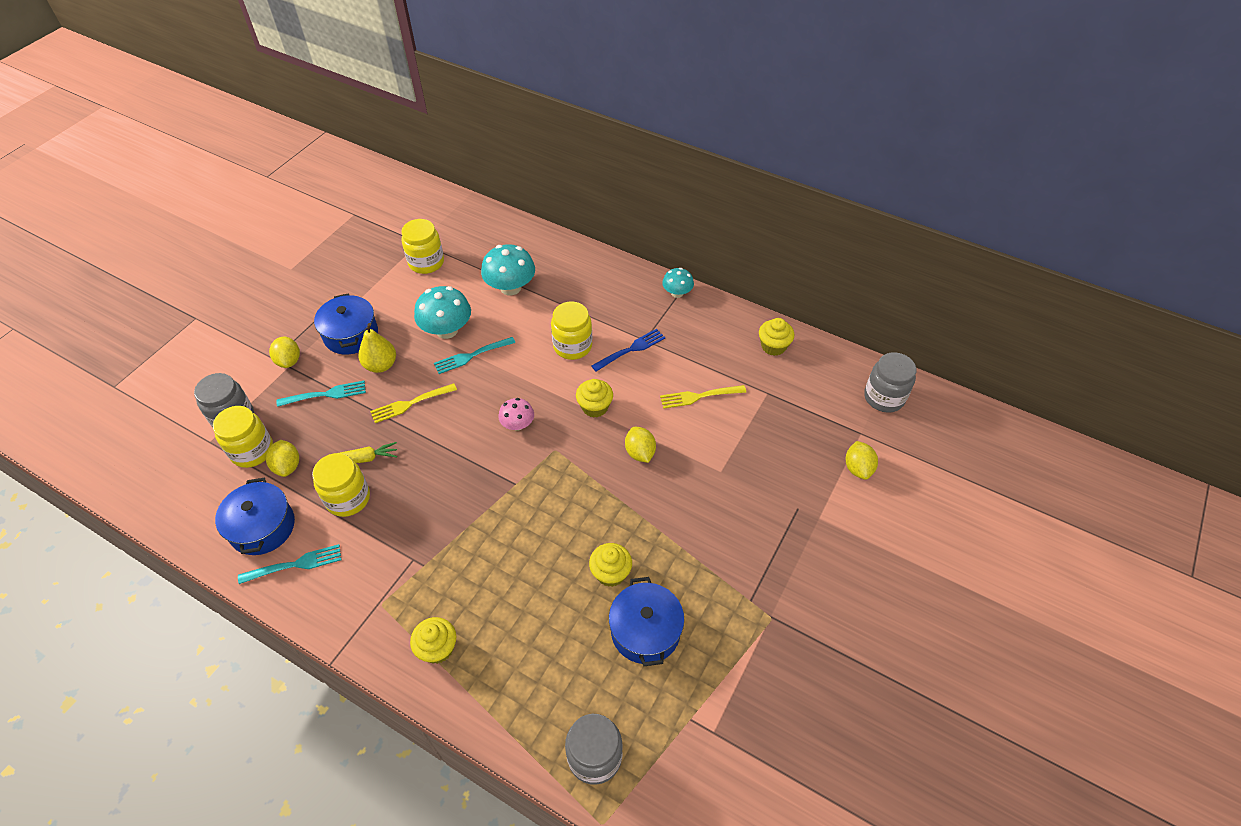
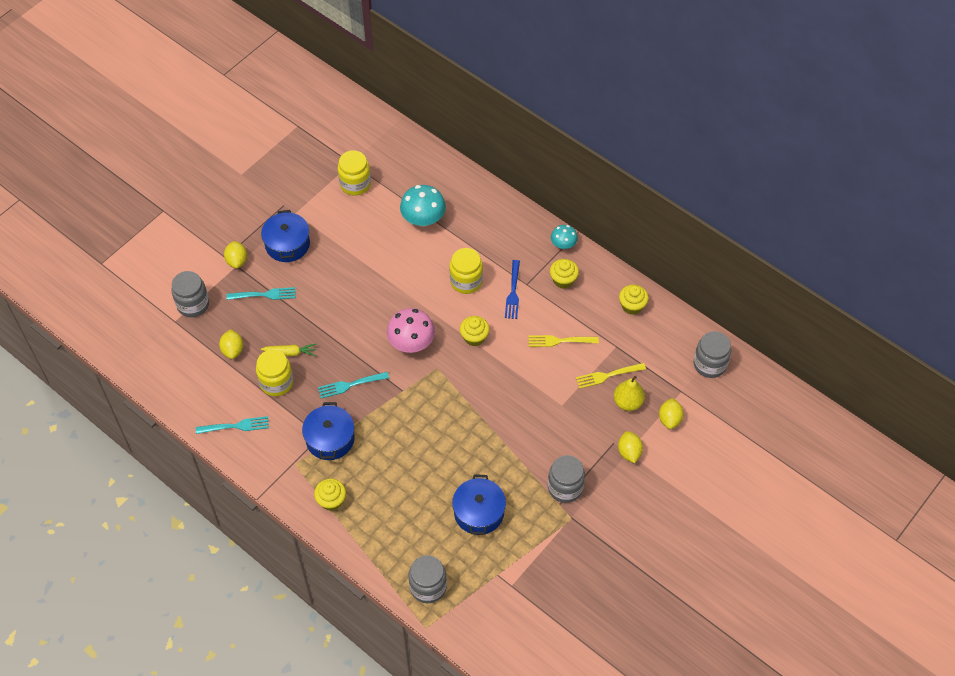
camera: 10 degrees right, 5 degrees up
(252, 451) = (207, 333): yellow jar -> none
(262, 527) = (213, 394): blue pot -> blue pot (330, 439)
(381, 365) = (309, 275): yellow pear -> yellow pear (628, 402)
(411, 403) = (330, 312): yellow fork -> yellow fork (608, 375)
(447, 330) = (365, 251): turquoise mushroom -> none
(472, 355) = (383, 278): turquoise fork -> turquoise fork (351, 384)
(518, 424) = (411, 343): pink mushroom -> pink mushroom, size x1.71
(610, 573) = (462, 468): yellow cupcake -> yellow cupcake (563, 280)
(630, 350) = (513, 292): blue fork -> blue fork turned 120 degrees clockwise
(640, 452) = (502, 380): yellow lemon -> yellow lemon (629, 452)
(752, 577) = (565, 487): none -> grey jar

